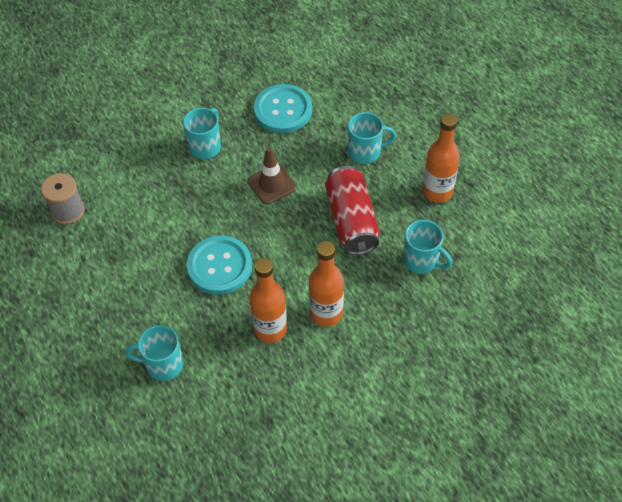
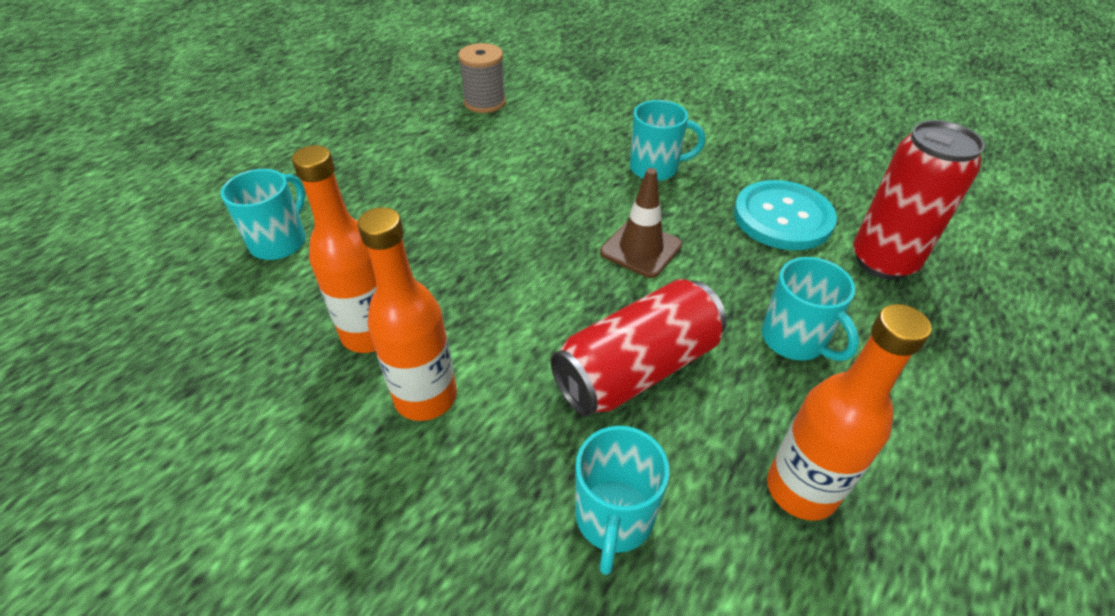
camera: 65 degrees right, 10 degrees down
(163, 364) = (280, 242): turquoise mug -> turquoise mug turned 45 degrees clockwise
(219, 266) = (464, 243): turquoise button -> none
(336, 88) = (883, 261): none -> red can

